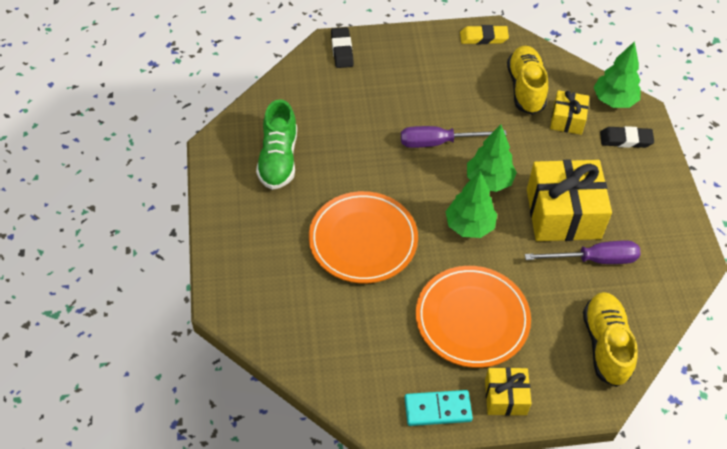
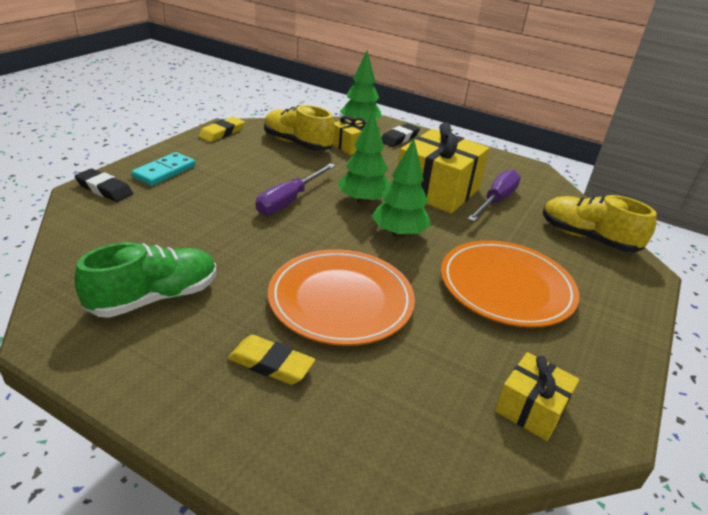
camera: 55 degrees left, 20 degrees down
(278, 159) = (155, 298): green shoe -> green shoe turned 75 degrees counterclockwise
(282, 244) = (271, 364): none -> yellow eraser
(437, 409) = (607, 370): turquoise domino -> turquoise domino (164, 171)
(505, 397) = (615, 317): yellow gift -> yellow gift (531, 408)

